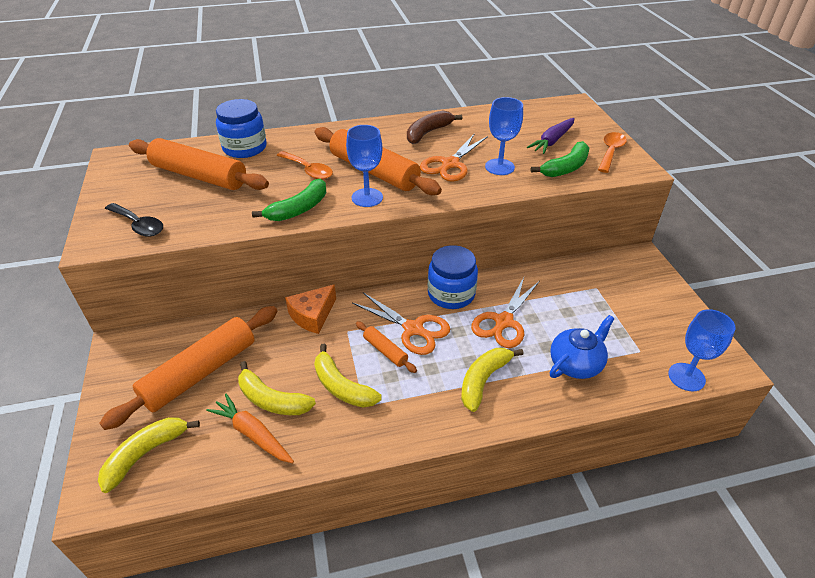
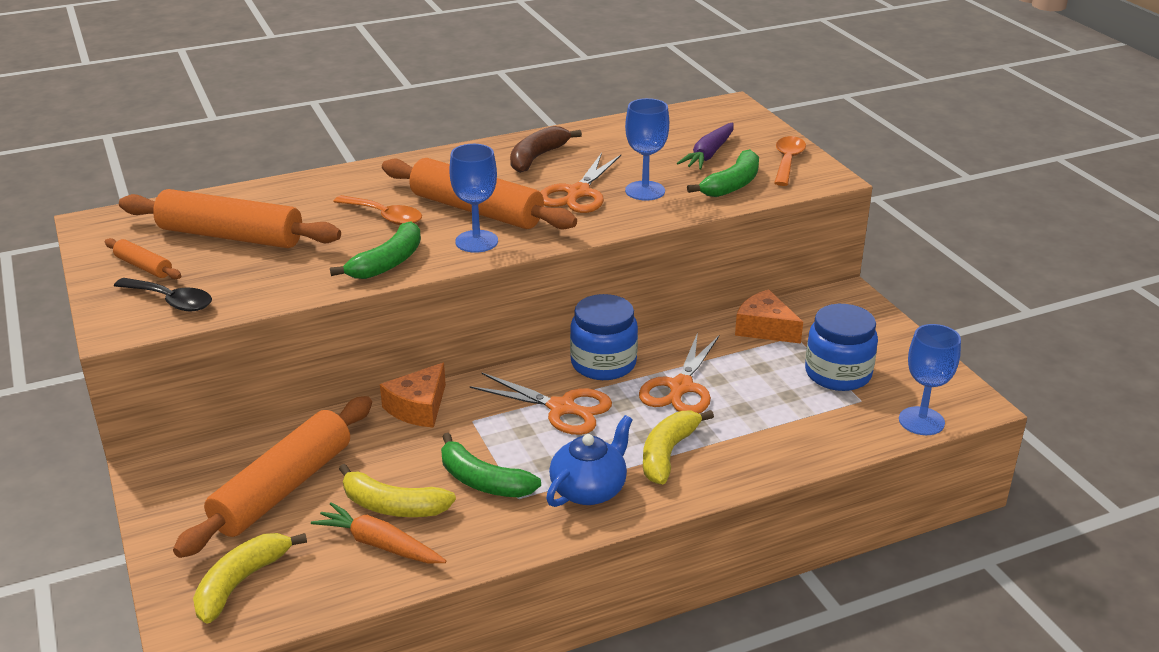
camera: 10 degrees left, 10 degrees down
(245, 148) = (282, 196): blue jar -> blue jar (838, 373)
(342, 386) = (483, 481): yellow banana -> green banana
(385, 351) = (530, 436): orange rolling pin -> orange rolling pin (144, 266)
(574, 278) = (765, 328): none -> orange cheese
(576, 364) = (782, 422): blue teapot -> blue teapot (589, 489)

